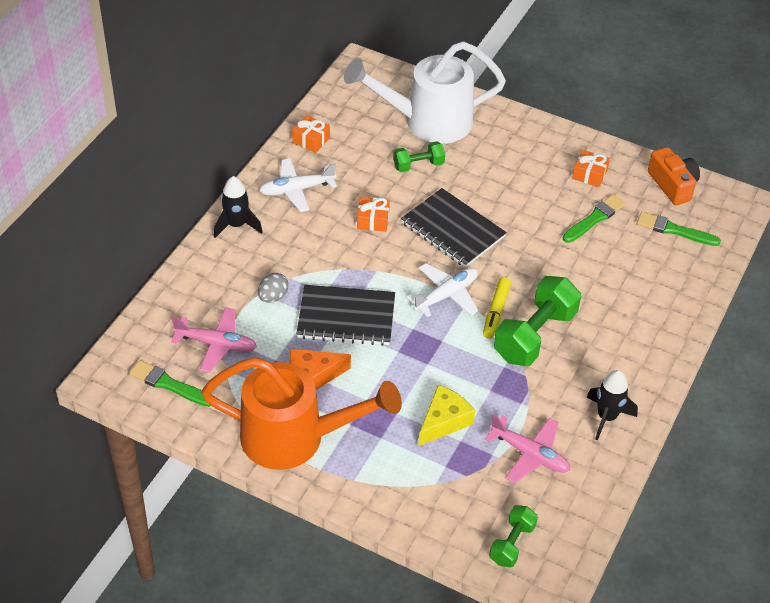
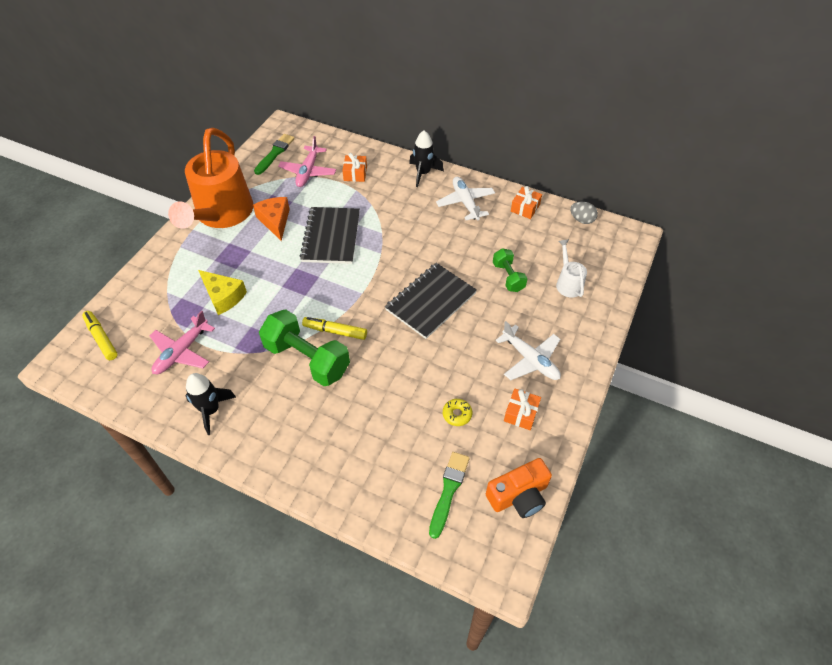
camera: 90 degrees right, 5 degrees up
(273, 297) = (352, 196): grey egg -> grey egg (581, 220)
(373, 220) = (436, 249): orange gift -> orange gift (355, 174)
(428, 121) = (568, 283): white watering can -> white watering can, size x0.43
(446, 295) = (354, 297): white plane -> white plane (530, 360)
(512, 543) = (101, 338): green dumbbell -> yellow marker
(594, 219) = (457, 414): green brush -> yellow donut

